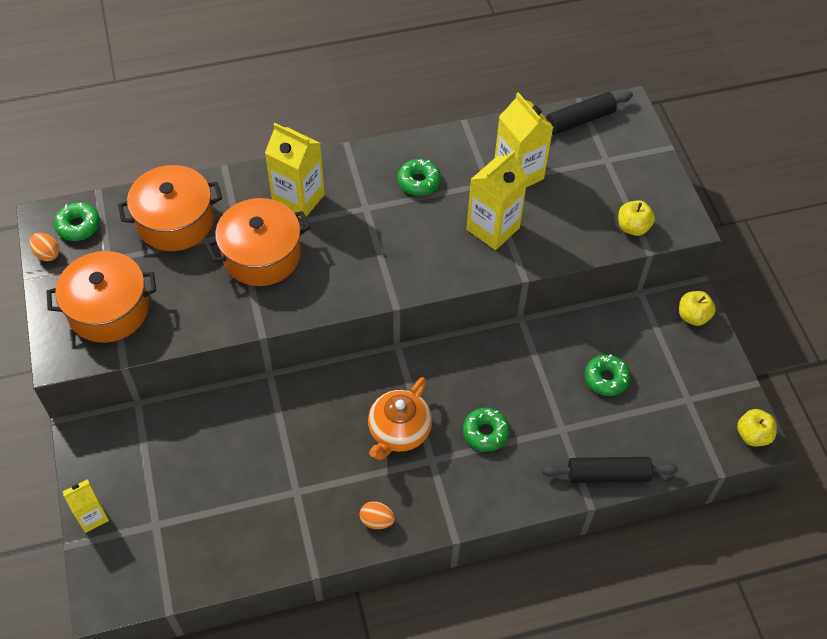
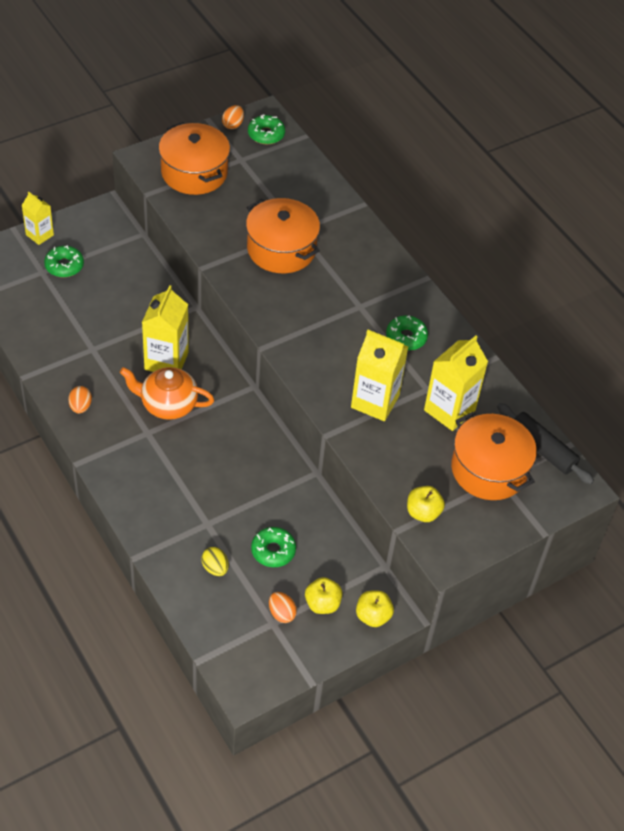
camera: 70 degrees right, 5 degrees down
(175, 221) = (294, 188): orange pot -> orange pot (489, 469)
(298, 199) = (350, 259): yellow carton -> yellow carton (166, 361)
(485, 432) = (186, 466): green donut -> green donut (64, 266)
(608, 475) = (170, 566): black rolling pin -> none
(617, 434) = (215, 568): none -> yellow egg
(678, 389) = (281, 613): none -> orange egg
(752, 435) = (249, 684): yellow apple -> yellow apple (322, 604)

